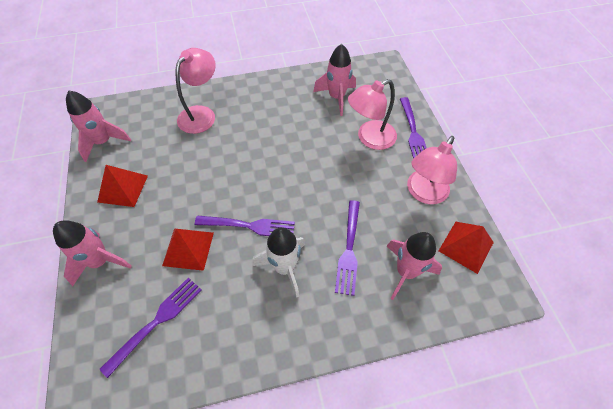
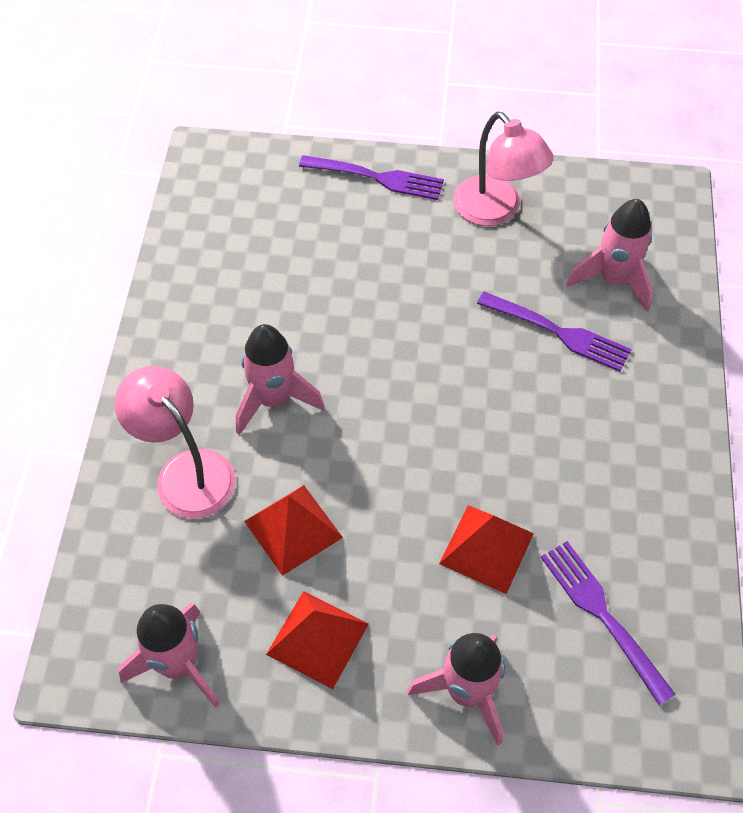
camera: 70 degrees left, 0 degrees up
(248, 226) = (473, 451): purple fork -> none
(284, 267) = (563, 421): white rocket -> none
(336, 97) = (250, 250): pink rocket -> pink rocket (273, 400)
(369, 138) = (364, 236): pink lamp -> none
(466, 246) = (596, 200): red pyramid -> red pyramid (293, 529)

